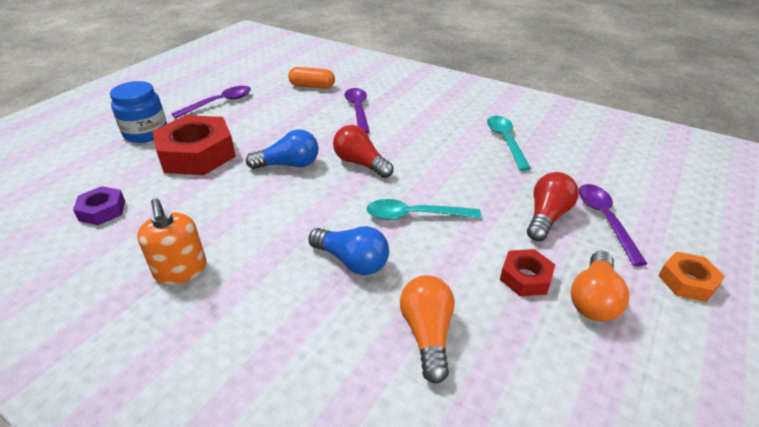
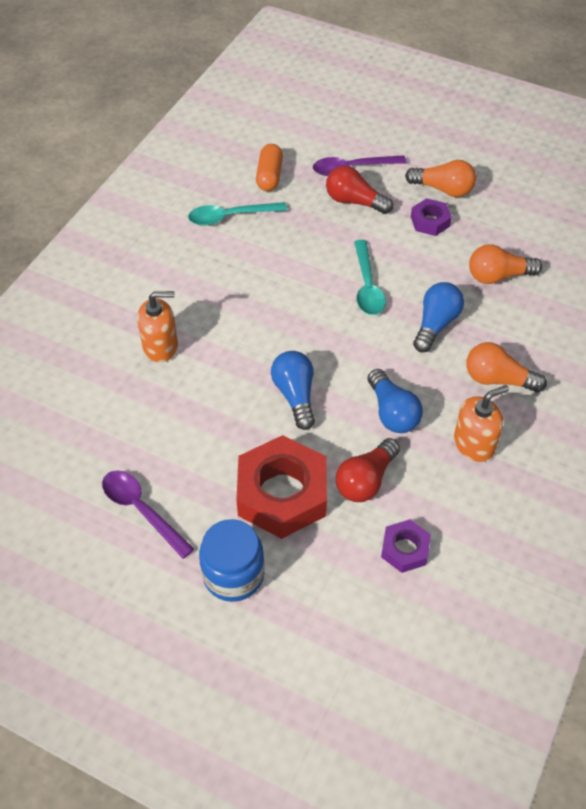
camera: 95 degrees left, 15 degrees up
(246, 217) = (392, 412): none -> blue light bulb
(256, 304) = (498, 379): none -> orange light bulb
(312, 86) = (89, 405): orange capsule -> orange capsule (269, 176)
(358, 109) = (160, 346): purple spoon -> orange soap dispenser
(360, 163) = (285, 332): red light bulb -> red light bulb (366, 480)
(525, 277) = (430, 221): red nut -> purple nut
(687, 281) = (414, 141): orange nut -> none

